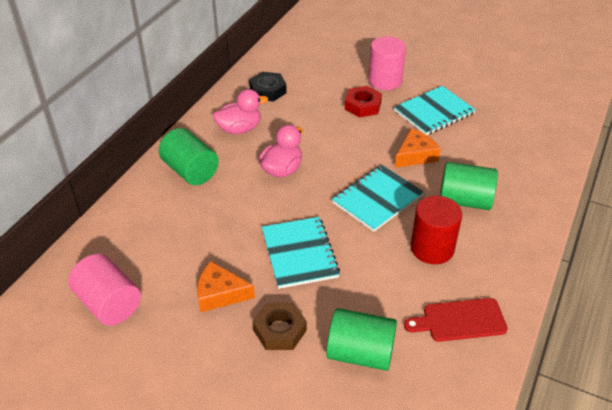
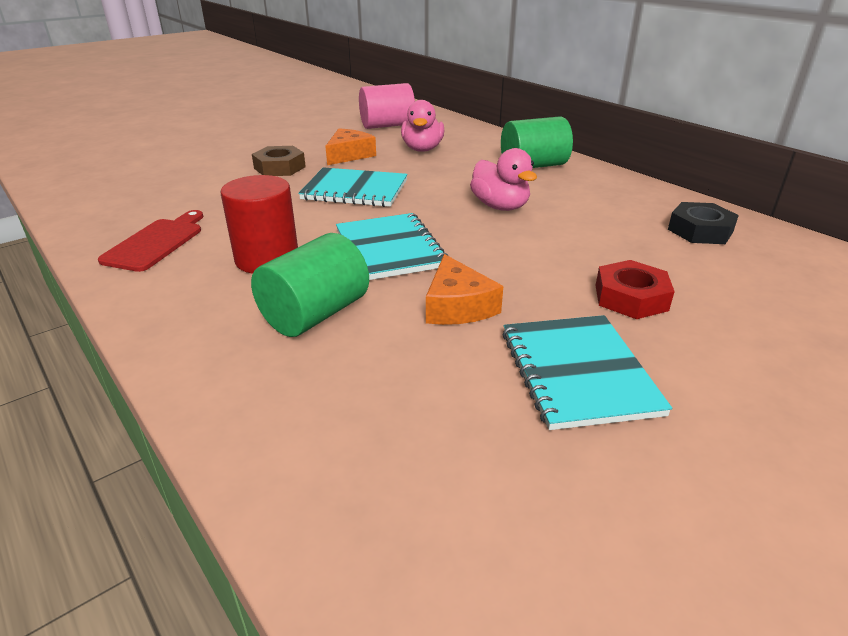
camera: 115 degrees right, 10 degrees down
(239, 129) = (603, 198): pink duck -> pink duck (422, 149)
(360, 353) = (207, 190): green cylinder -> none
(385, 81) = (721, 348): pink cylinder -> none

